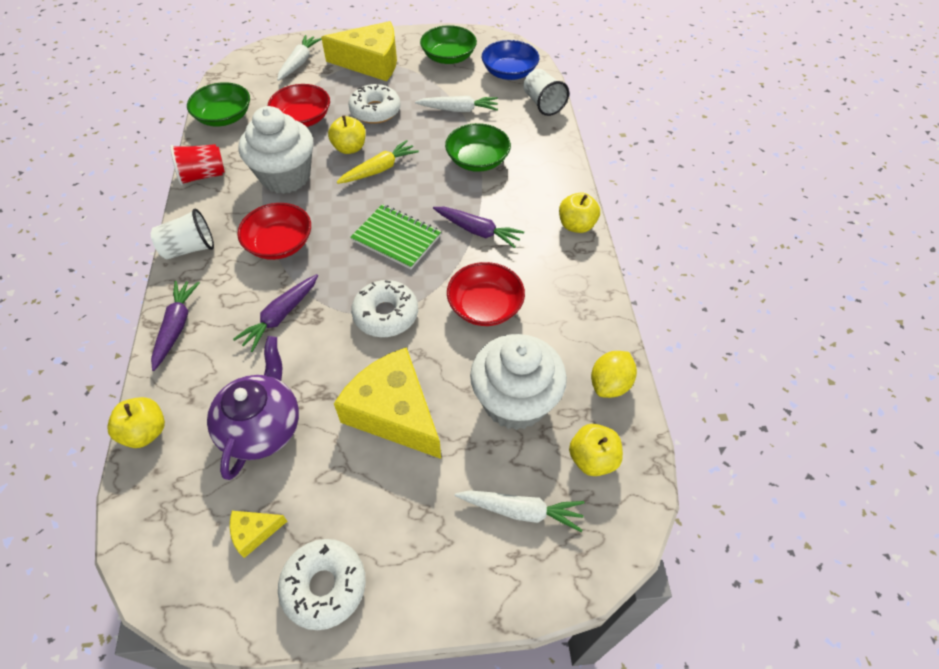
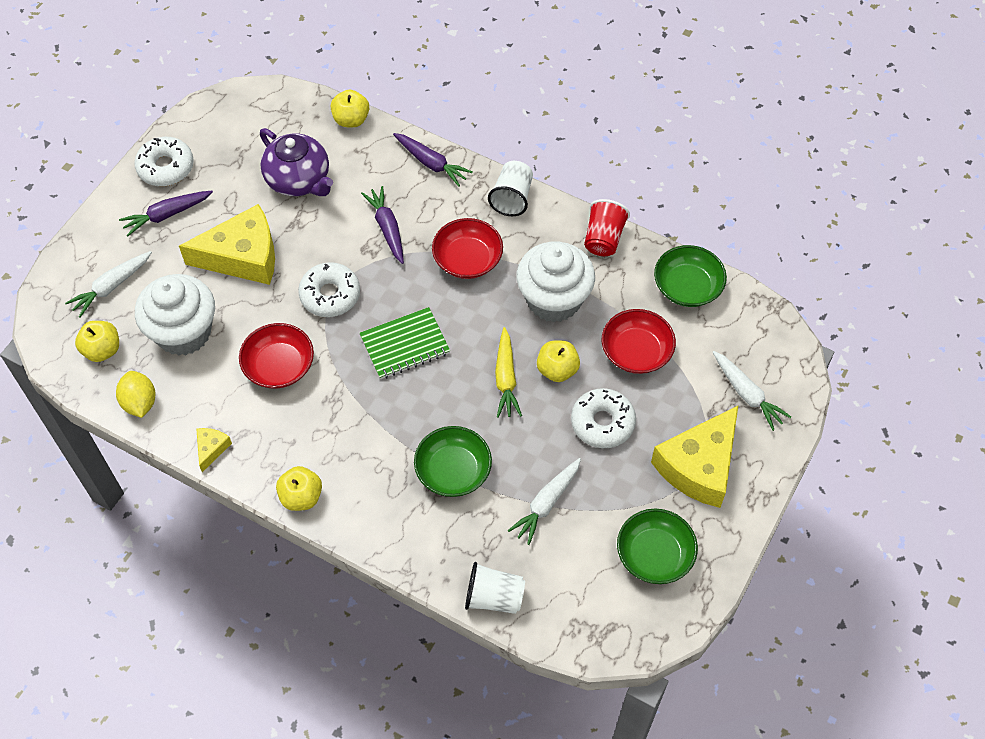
camera: 125 degrees right, 5 degrees up
(254, 532) = (229, 148): yellow cheese -> yellow cheese (211, 449)
(477, 231) = (362, 411): purple carrot -> purple carrot (167, 215)
(509, 72) = (577, 602): blue bowl -> none

